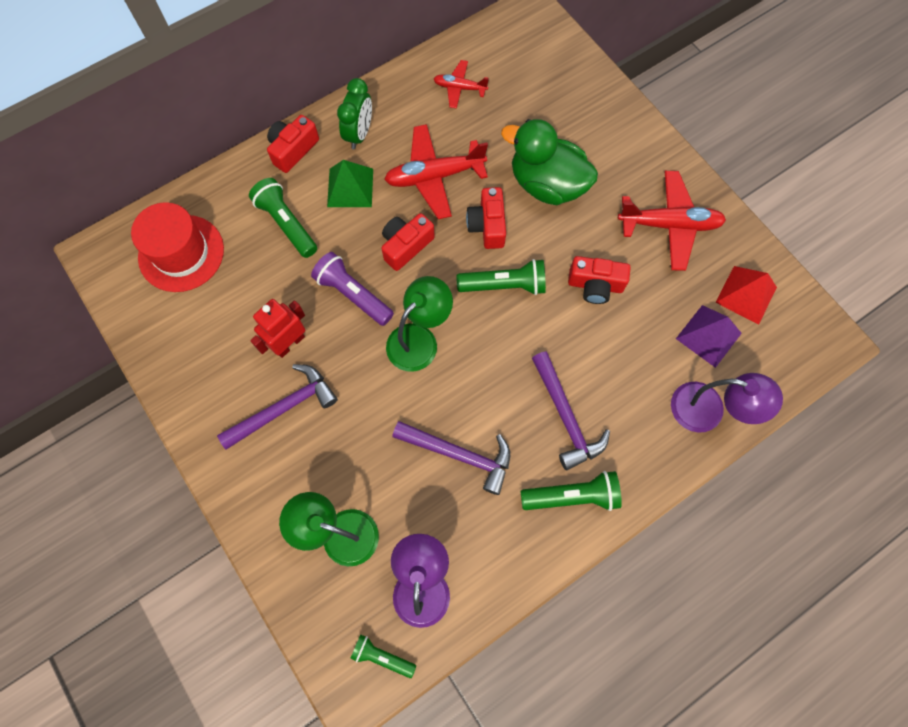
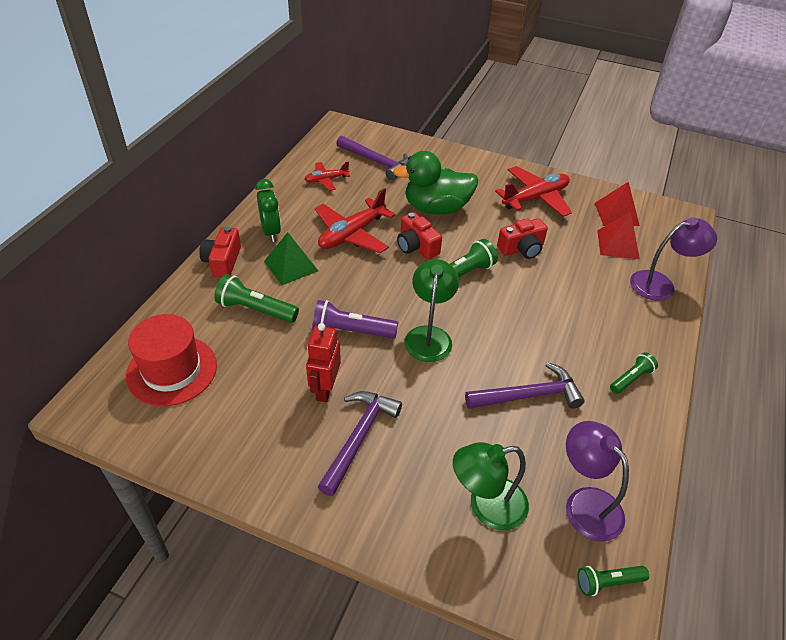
camera: 35 degrees left, 25 degrees down
(406, 246) = (366, 283): red camera -> none
(566, 417) = (578, 332): purple hammer -> purple hammer (376, 162)
(572, 496) = (631, 379): green flashlight -> green flashlight, size x0.63
(708, 335) = (618, 244): purple pyramid -> red pyramid

